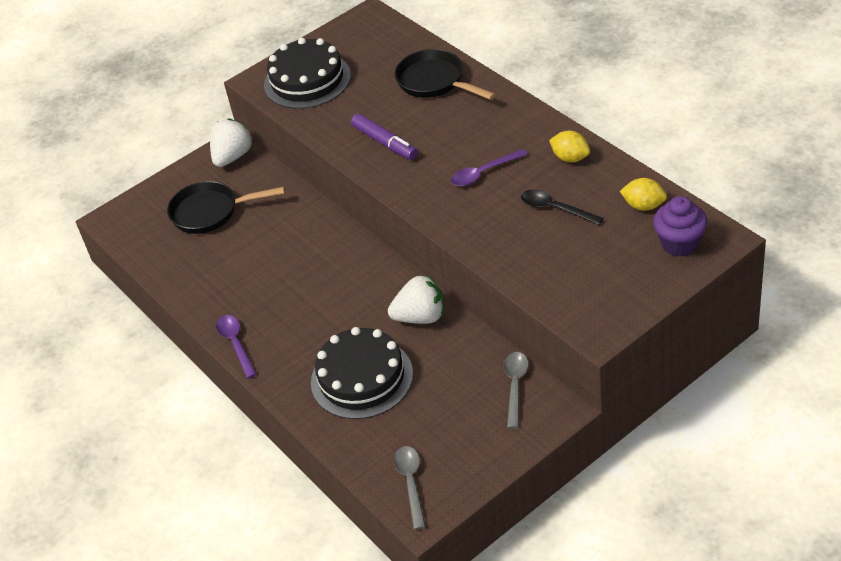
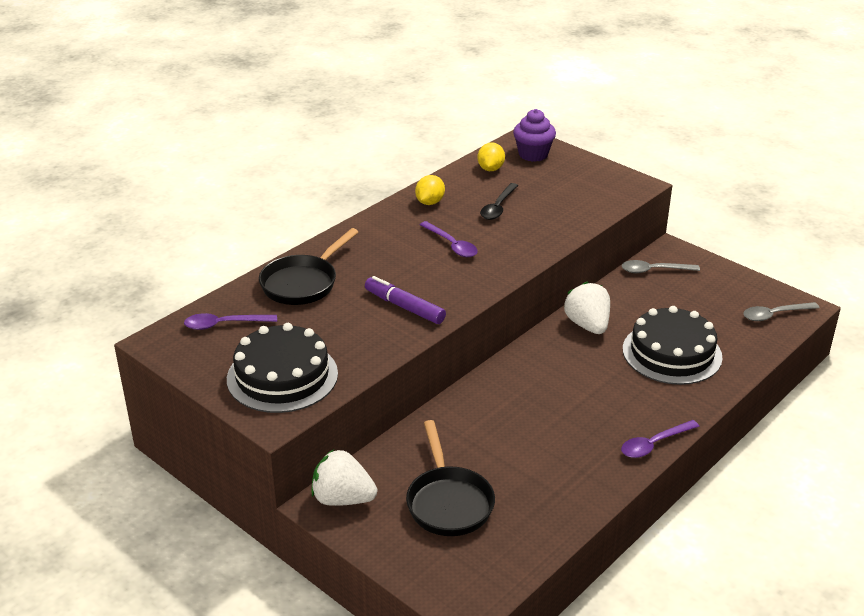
camera: 105 degrees left, 10 degrees down
(383, 45) = (224, 324): none -> purple spoon
(385, 143) = (404, 307): purple marker -> purple marker turned 90 degrees counterclockwise

